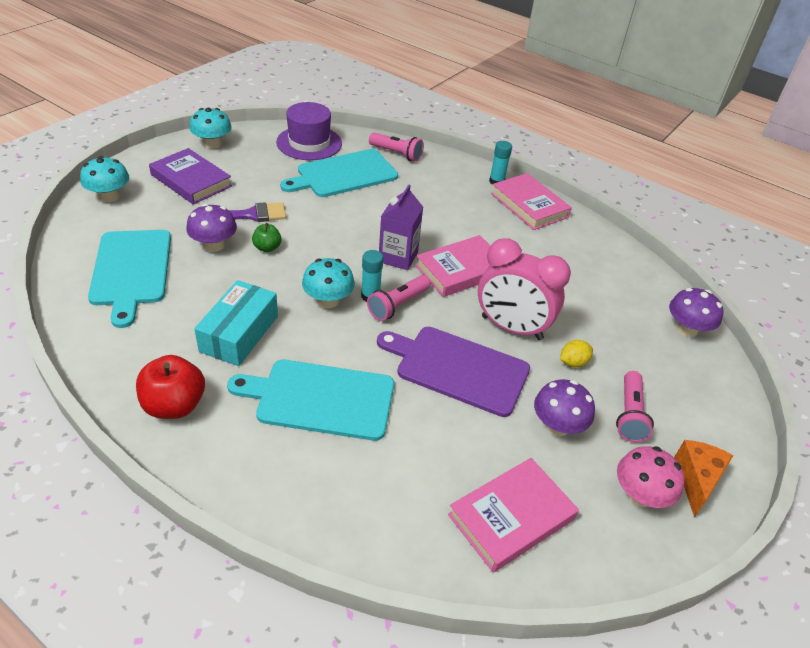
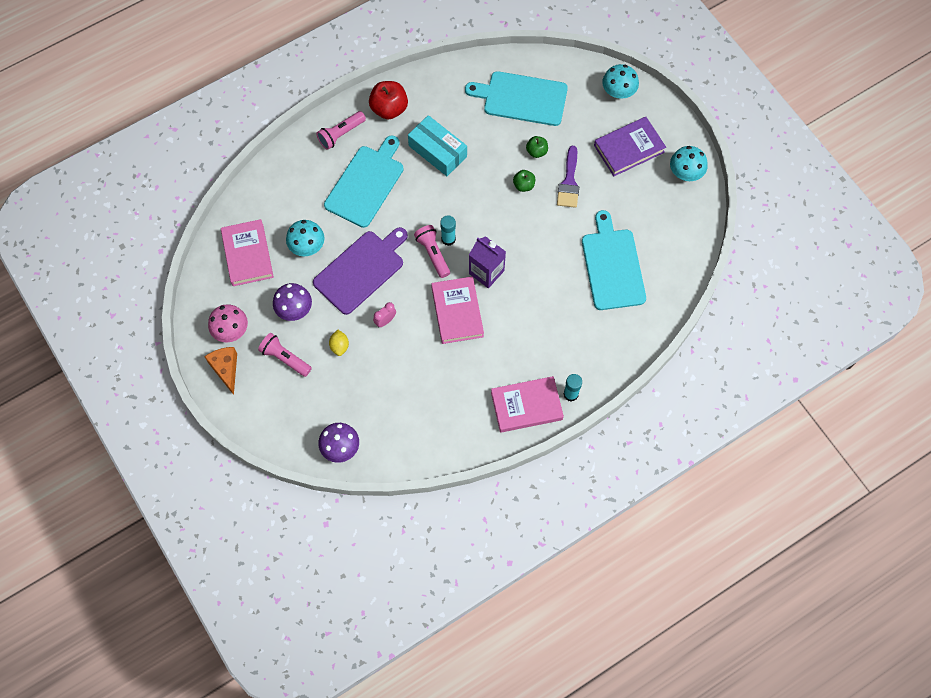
camera: 115 degrees right, 25 degrees up
(214, 245) = (536, 151): purple mushroom -> green apple
(309, 143) = (672, 251): purple hat -> none
(328, 300) = (452, 211): turquoise mushroom -> turquoise mushroom (307, 246)
(397, 154) = (638, 322): pink flashlight -> pink flashlight (341, 134)
(511, 328) = (385, 321): pink clock -> pink clock, size x0.40
(696, 480) = (226, 369): orange cheese -> orange cheese turned 150 degrees counterclockwise

